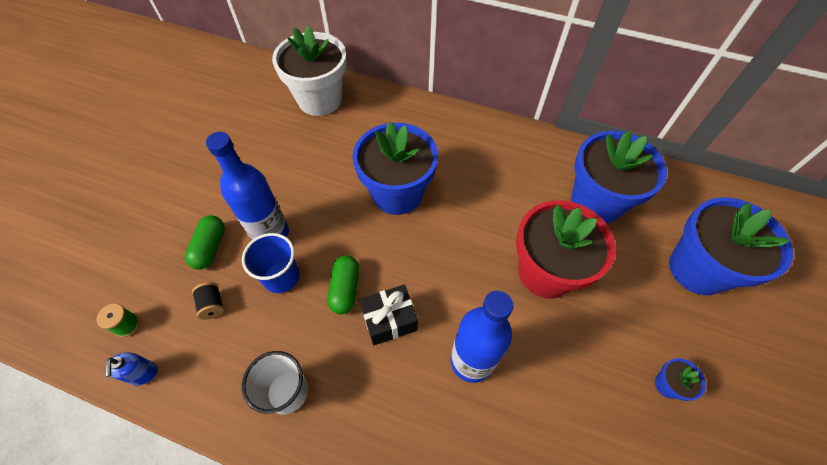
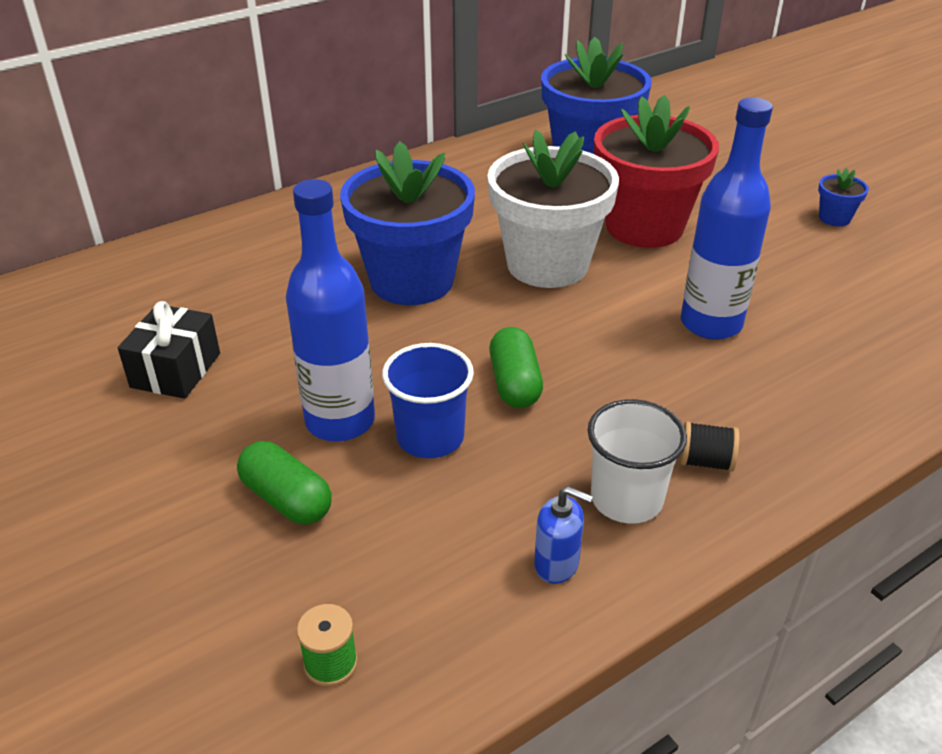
camera: 55 degrees left, 20 degrees down
(143, 373) = (453, 667): blue soap dispenser -> blue soap dispenser (557, 564)
(212, 305) = (403, 532): black spool -> black spool (705, 461)
(320, 99) = (146, 280): white flower pot -> white flower pot (547, 264)
(345, 289) = (514, 383): green capsule -> green capsule turned 45 degrees clockwise
(389, 320) = (599, 363): black gift -> black gift (176, 370)
(697, 269) = (726, 146): blue flower pot -> none

